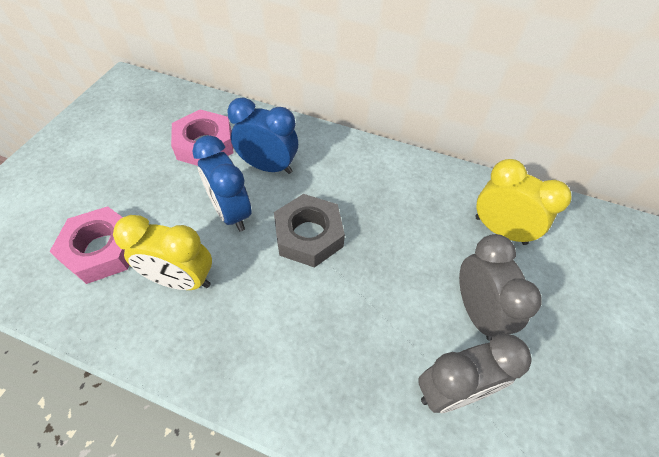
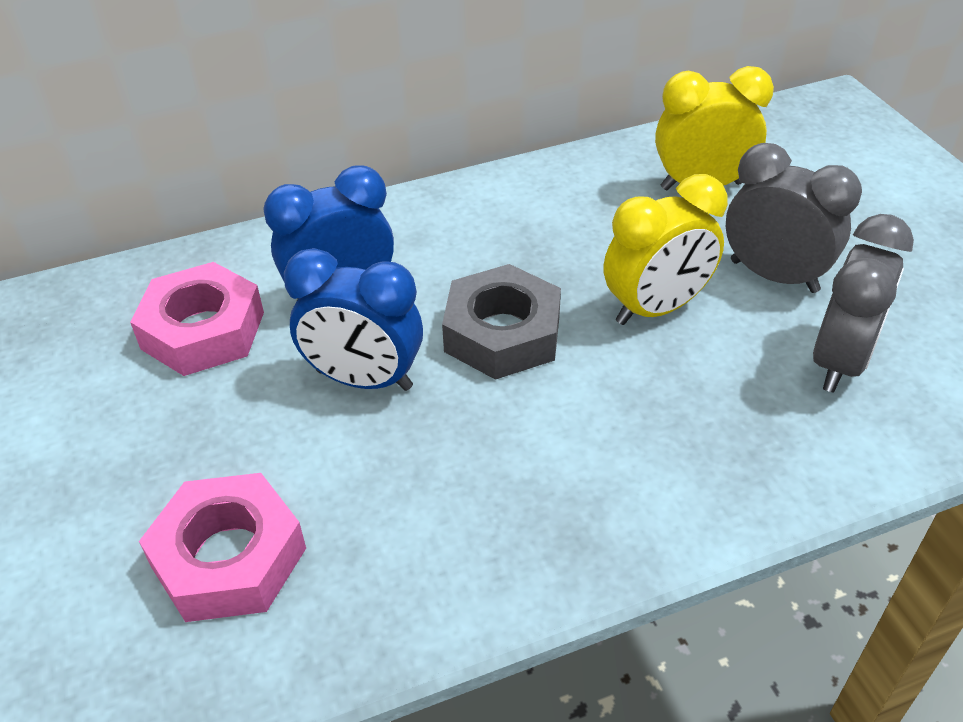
camera: 40 degrees left, 10 degrees down
(182, 279) = (404, 498): yellow clock -> yellow clock (656, 308)

